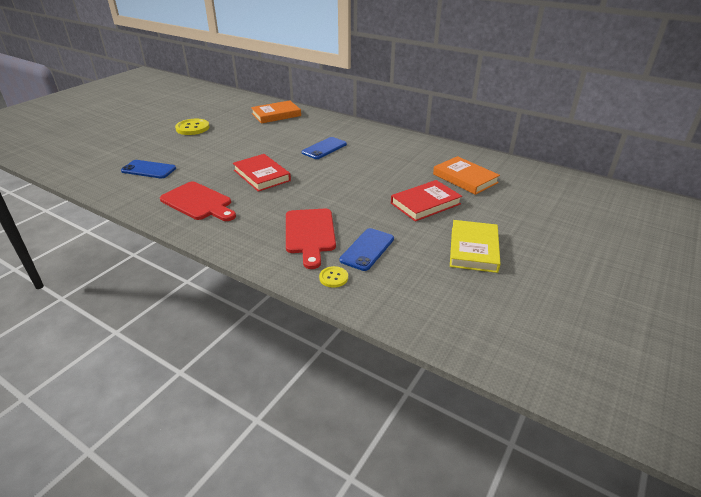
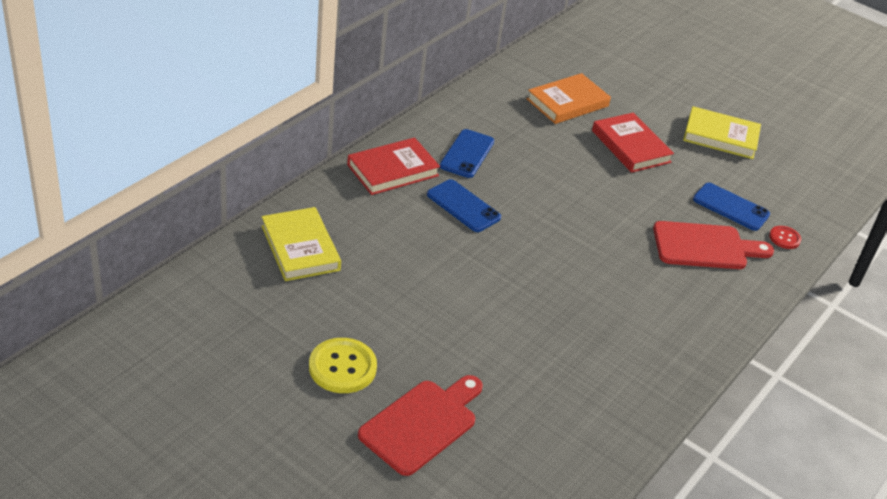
camera: 90 degrees left, 5 degrees up
(149, 169) = (525, 417): blue phone -> blue phone (467, 154)
(198, 202) = (635, 348): red cutting board -> red cutting board (422, 424)
(261, 175) = (553, 280): red book -> red book (393, 170)
(276, 115) = (300, 248): orange book -> yellow book
(333, 278) = (784, 238): yellow button -> red button

